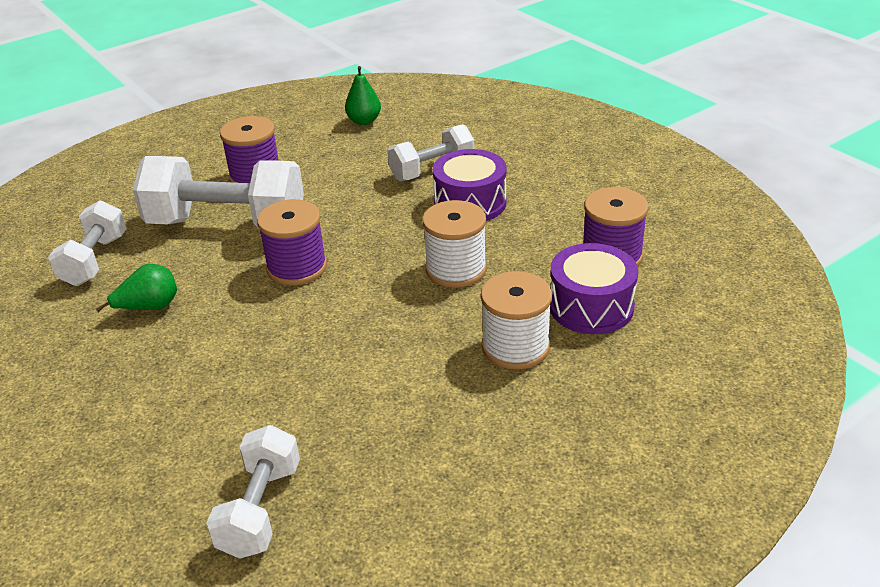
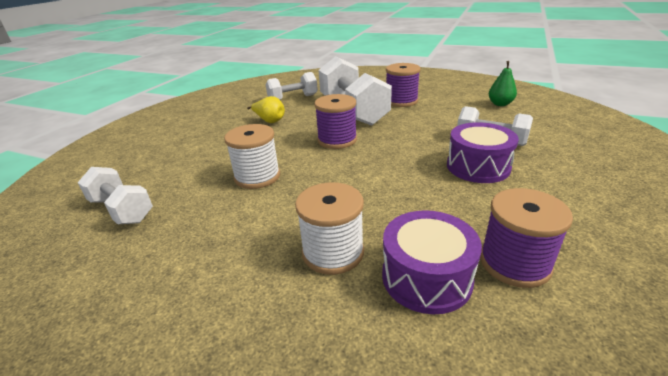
camera: 60 degrees right, 5 degrees down
(149, 307) = (269, 121): green pear -> yellow pear
(260, 509) = (122, 210): white dumbbell -> white dumbbell turned 60 degrees clockwise
(456, 269) = (396, 190): white spool -> white spool (257, 176)

